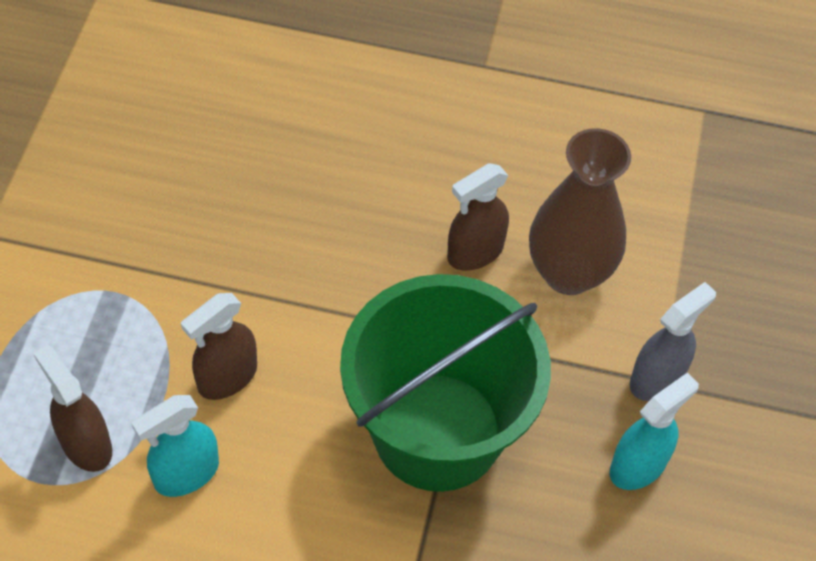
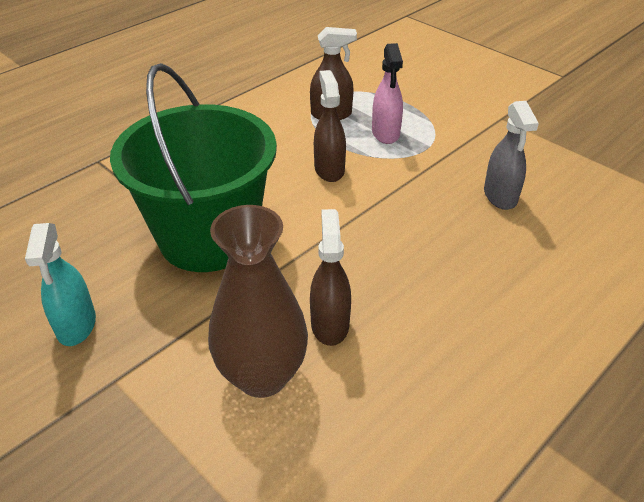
camera: 125 degrees right, 15 degrees down
(101, 352) = (385, 133): none -> pink spray bottle
(186, 473) = (282, 138): turquoise spray bottle -> none
(657, 378) = (121, 379): grey spray bottle -> grey spray bottle (500, 196)

